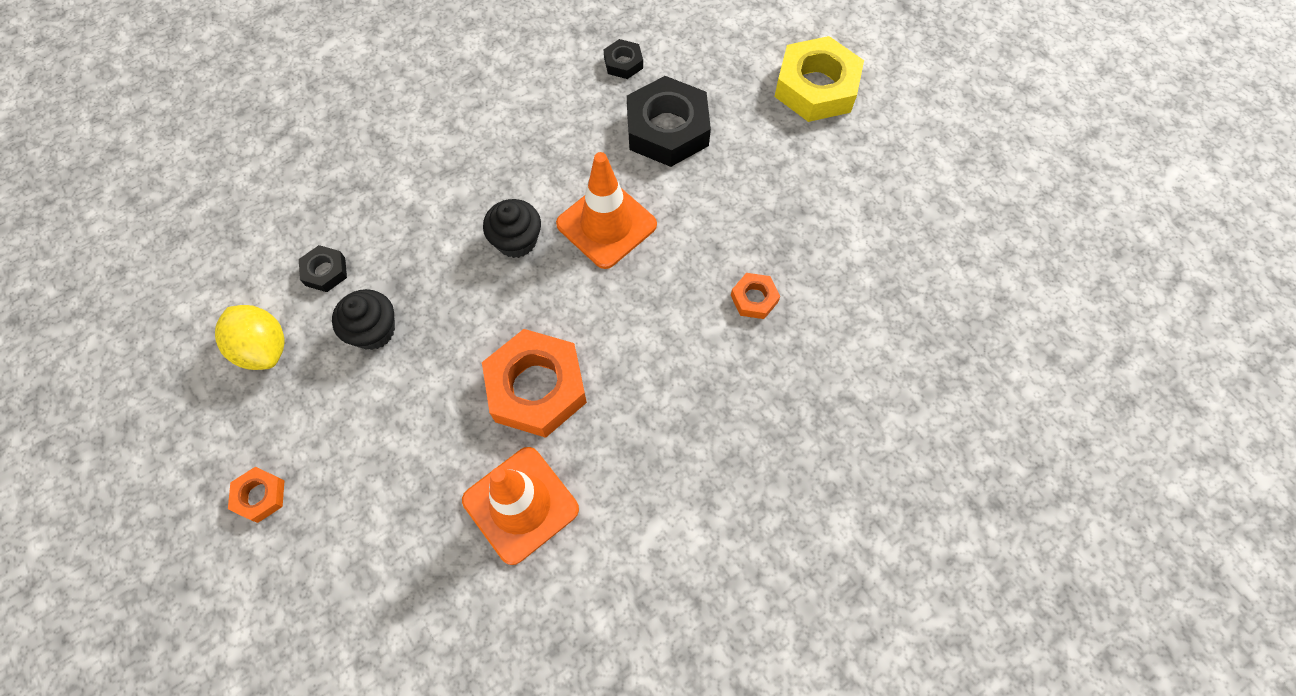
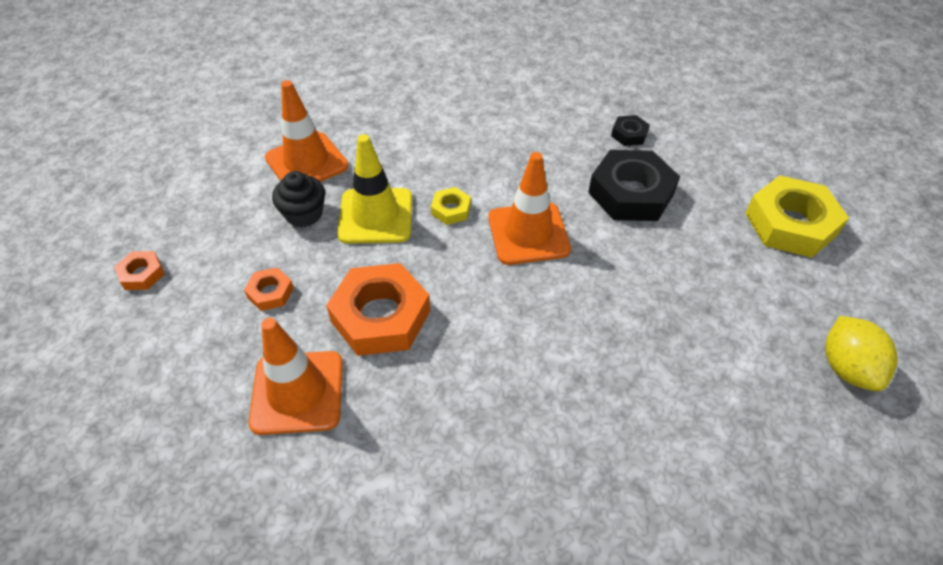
camera: 35 degrees right, 15 degrees down
(264, 348) = (228, 187): yellow lemon -> yellow lemon (846, 368)
(325, 271) = (306, 162): black nut -> orange traffic cone
(449, 290) = (376, 216): none -> yellow traffic cone
(516, 240) = (451, 209): black cupcake -> yellow nut
(754, 298) = (612, 353): orange nut -> orange nut (270, 292)

